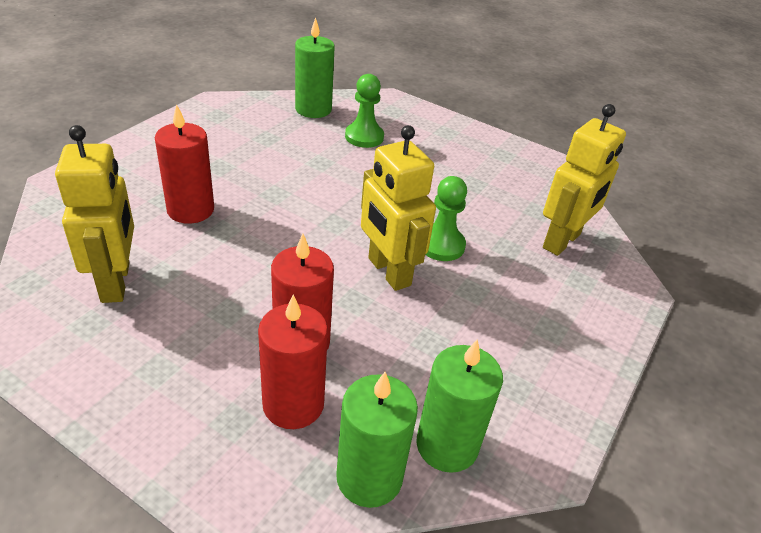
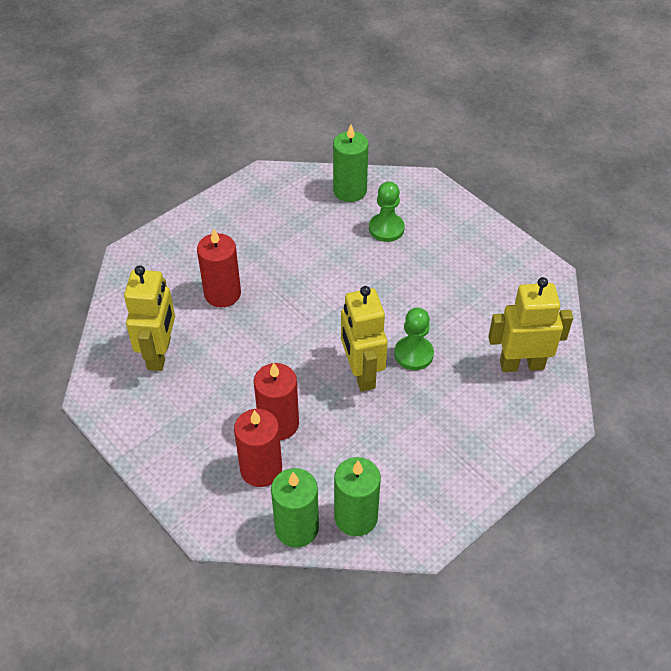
camera: 20 degrees right, 10 degrees up
(562, 241) = (521, 364): yellow robot -> yellow robot turned 150 degrees counterclockwise

